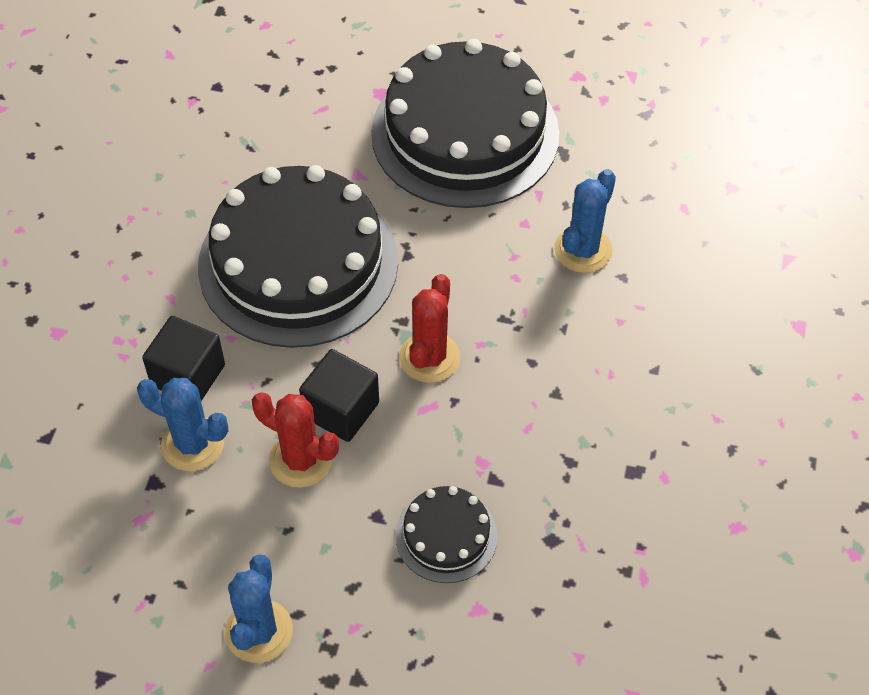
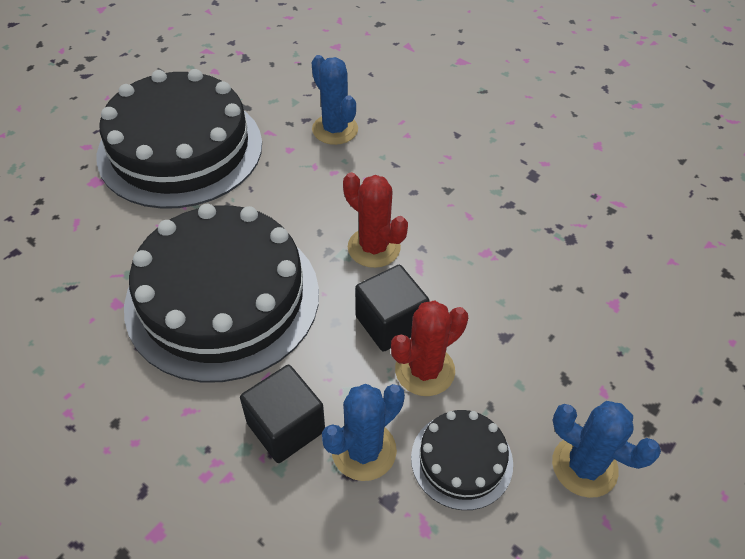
camera: 65 degrees left, 5 degrees down
(446, 535) = (542, 298): black cake -> black cake (461, 460)

